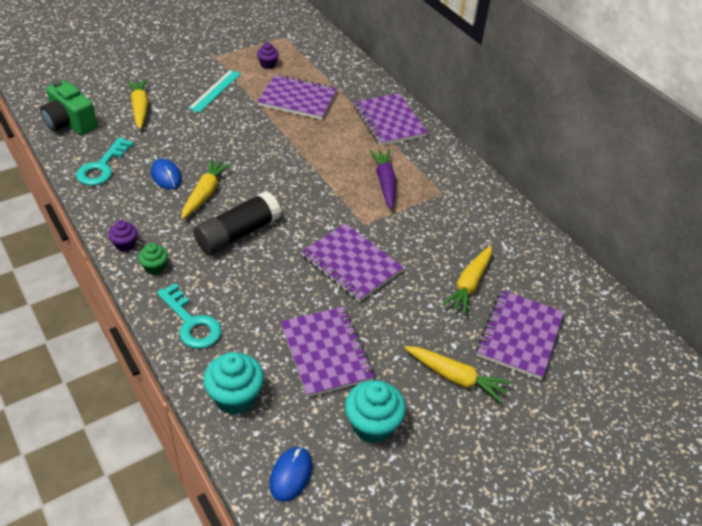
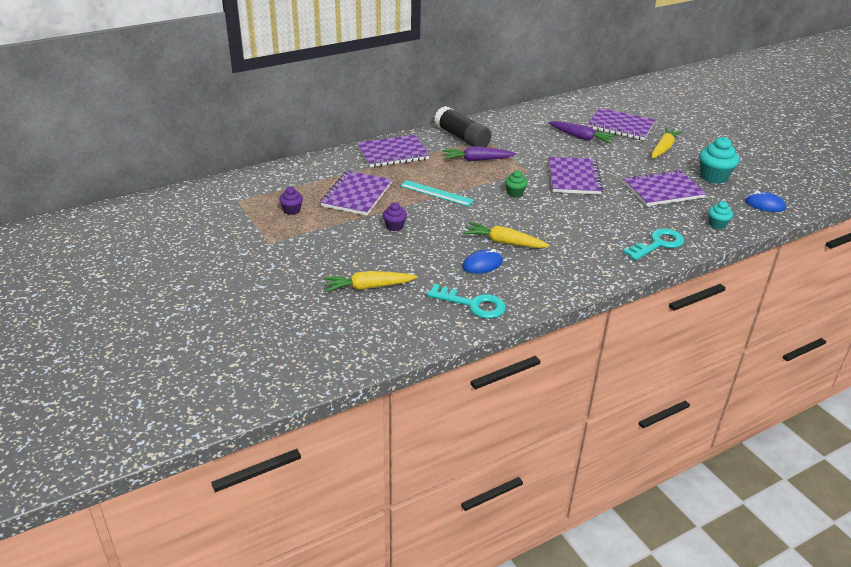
camera: 85 degrees left, 10 degrees down
(70, 123) = (396, 334): green camera -> none
(125, 245) = (581, 281): purple cupcake -> purple cupcake (394, 226)
(155, 267) = (605, 264): green cupcake -> green cupcake (515, 193)
(215, 91) = (338, 241): turquoise ruler -> turquoise ruler (436, 193)
(235, 397) = (717, 224): turquoise cupcake -> turquoise cupcake, size x0.57
(238, 233) = (553, 225): black glue stick -> black glue stick (462, 138)
(351, 264) = (574, 178): purple notebook -> purple notebook turned 45 degrees counterclockwise
(469, 284) = (581, 137): yellow carrot -> purple carrot

